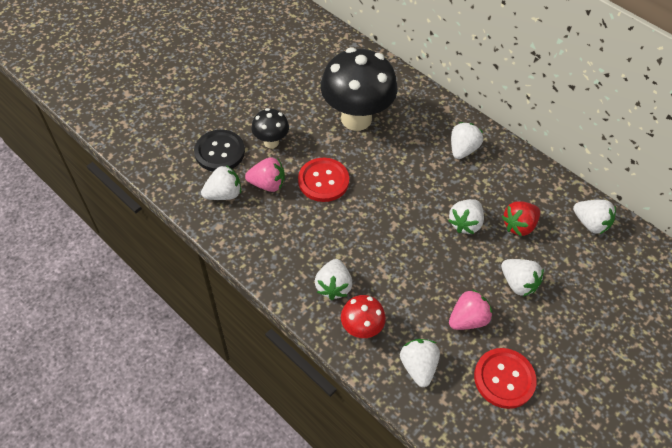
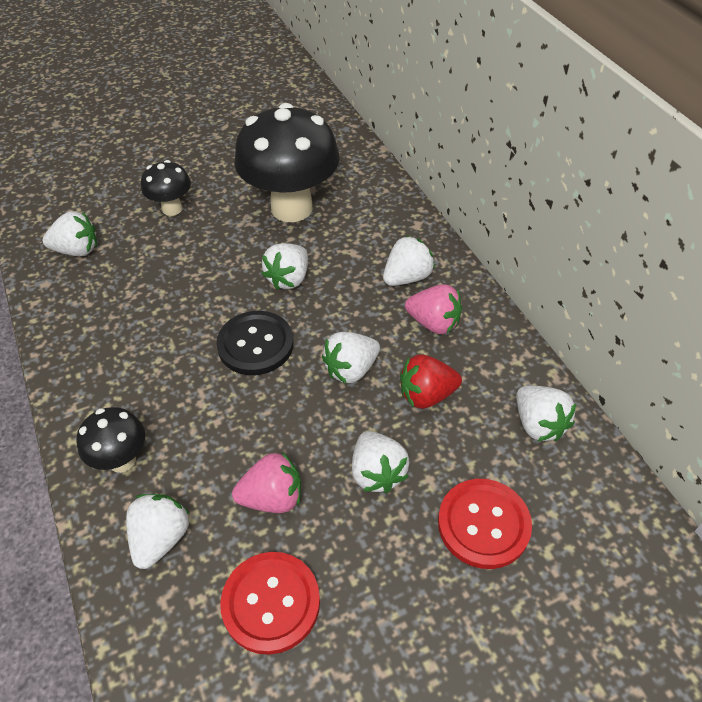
camera: 25 degrees right, 5 degrees down
(219, 152) = (106, 205): black button -> black button (255, 344)
(267, 184) = (134, 253): pink strawberry -> pink strawberry (433, 323)
(323, 181) = (202, 267): red button -> red button (483, 524)
(333, 286) = (125, 395): white strawberry -> white strawberry (289, 279)
(361, 329) = (122, 460): red mushroom -> black mushroom

